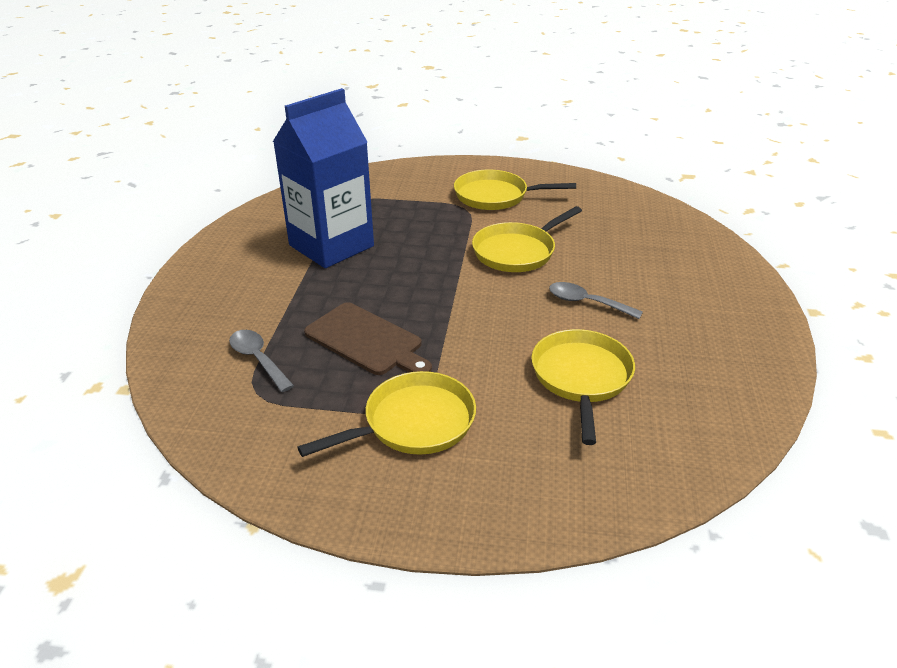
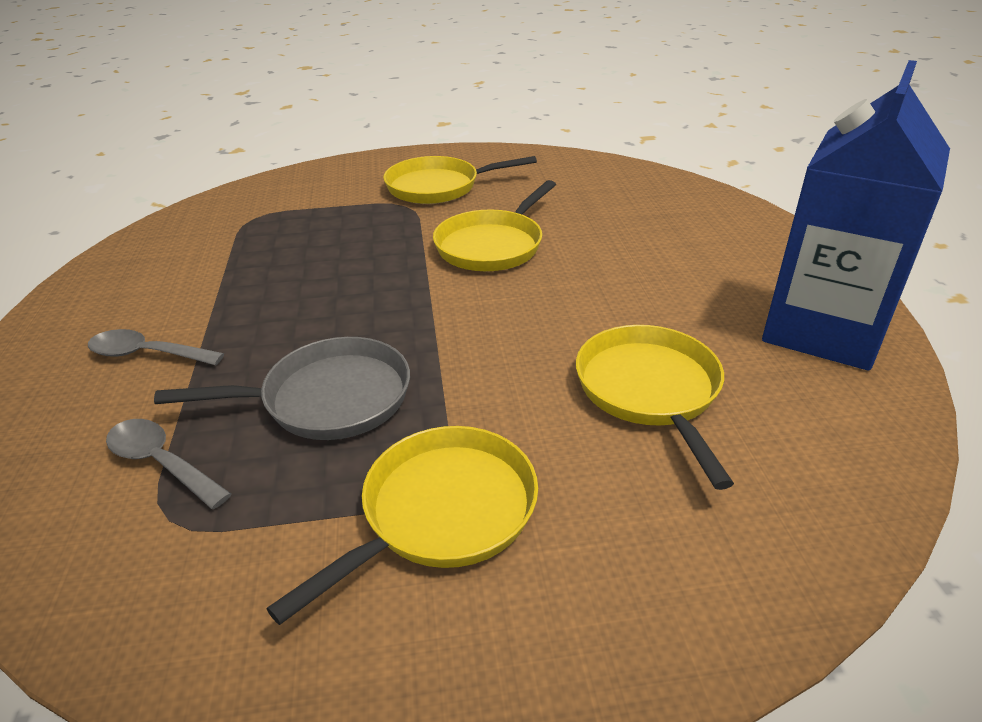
camera: 15 degrees left, 0 degrees up
(331, 246) = (238, 277): blue carton -> blue carton (823, 330)
(366, 340) = (328, 399): brown cutting board -> grey pan
(586, 303) = (608, 292): grey spoon -> grey spoon (147, 354)

